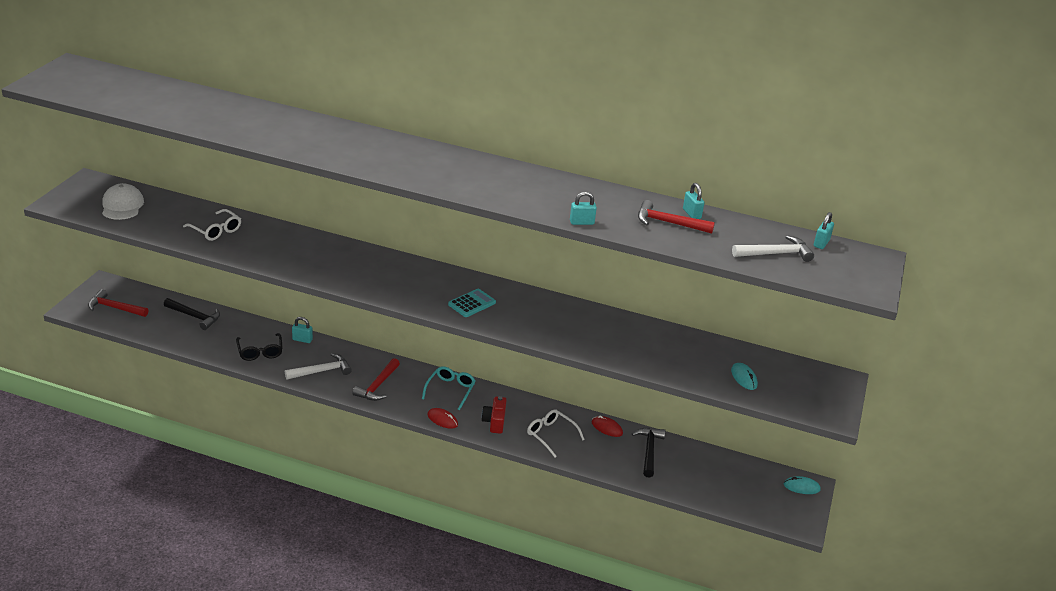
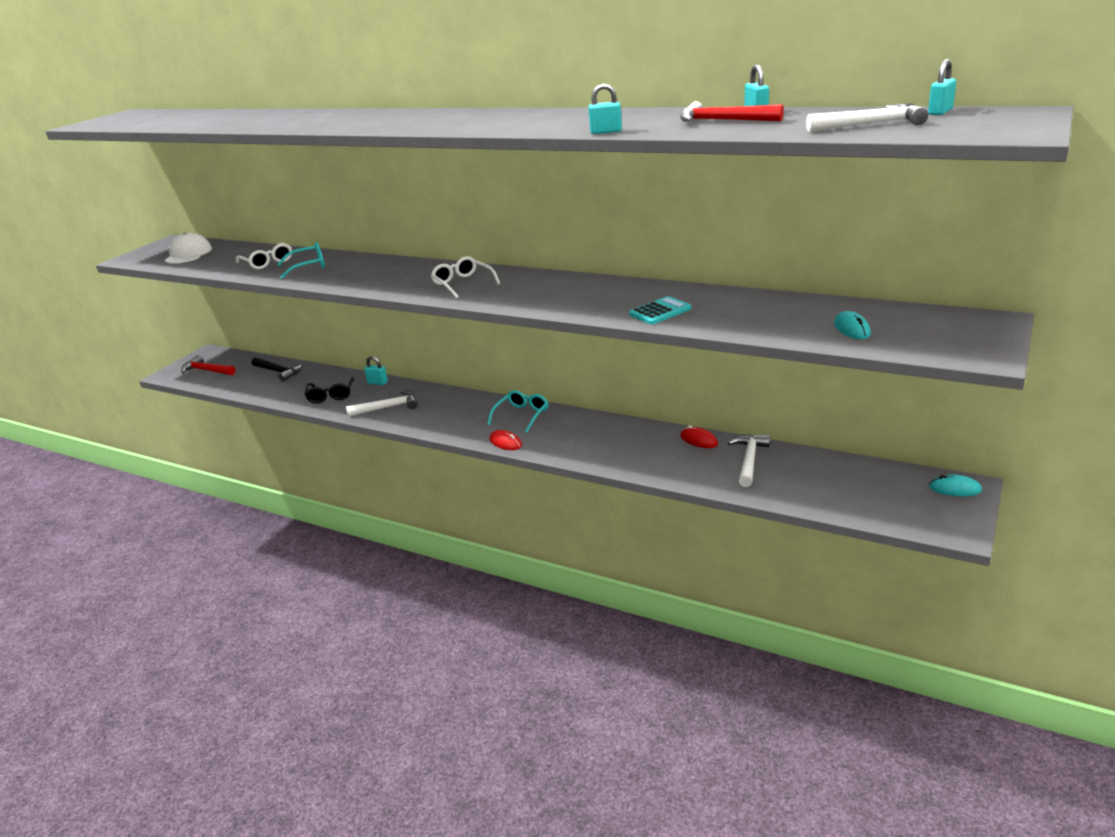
camera: 15 degrees right, 5 degrees down
(261, 243) = (308, 267): none -> turquoise glasses
(377, 386) = (443, 416): red hammer -> none
(472, 303) = (515, 292): turquoise calculator -> turquoise calculator (660, 311)
(494, 422) = (565, 441): red camera -> none
(551, 435) = (629, 451): white glasses -> white glasses (463, 284)
(649, 451) = (749, 460): black hammer -> white hammer

